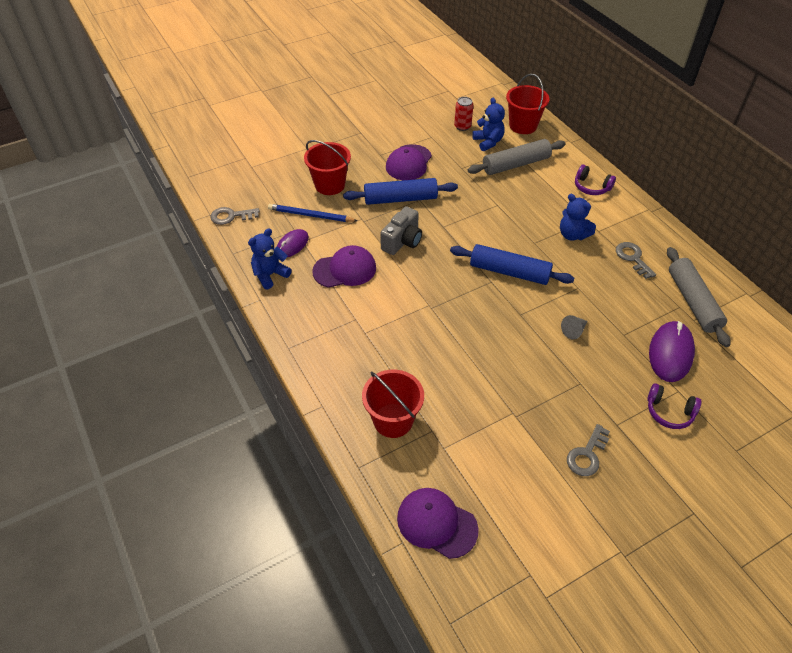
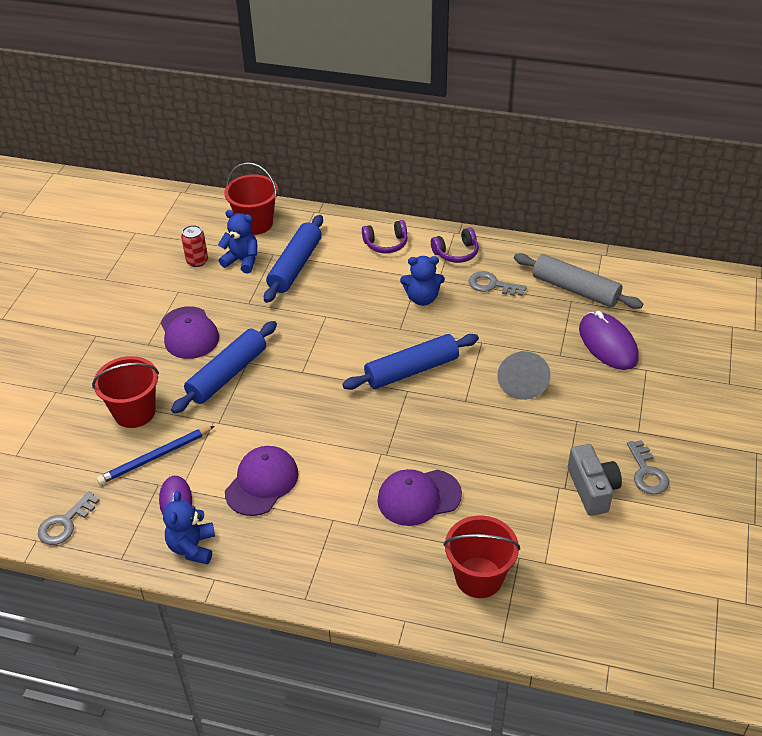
camera: 45 degrees left, 5 degrees down
(402, 241) = (282, 414): grey camera -> grey camera (592, 489)
(436, 523) = (614, 625): purple cap -> purple cap (418, 497)
(516, 164) = (295, 266): grey rolling pin -> blue rolling pin
(574, 331) = (521, 381): grey cone -> grey cone, size x1.87
(669, 412) = (659, 391): purple headphones -> purple headphones (456, 253)

